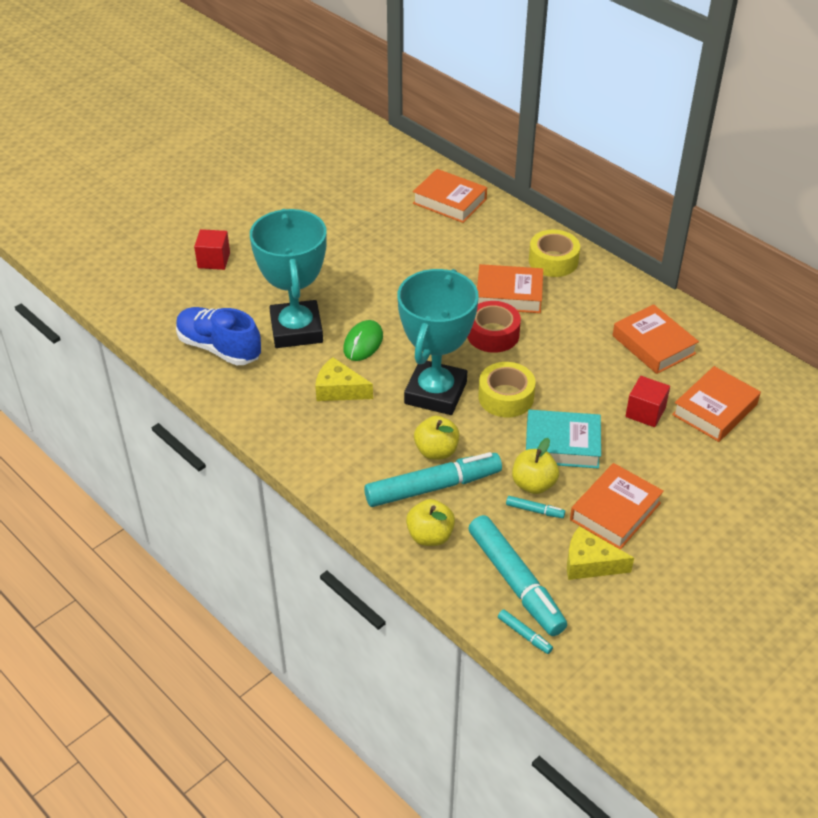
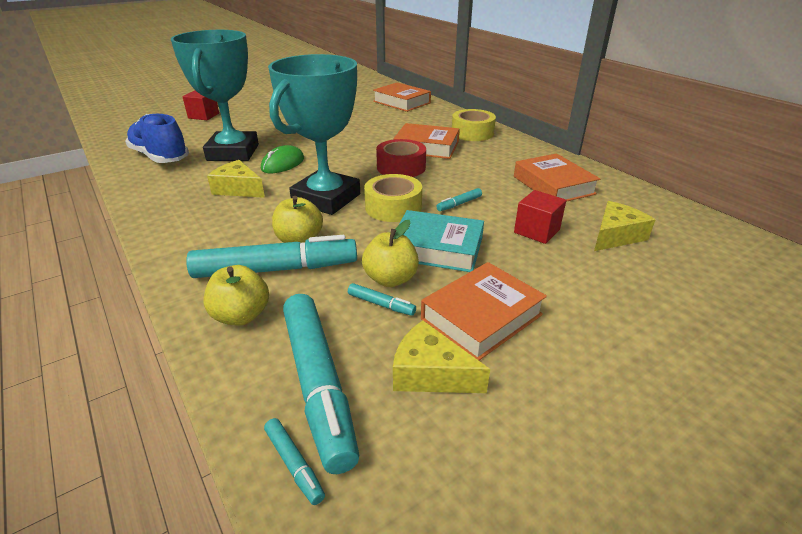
camera: 10 degrees right, 10 degrees down
(567, 384) = (459, 204): none -> turquoise marker
(714, 409) = (615, 236): orange book -> yellow cheese

